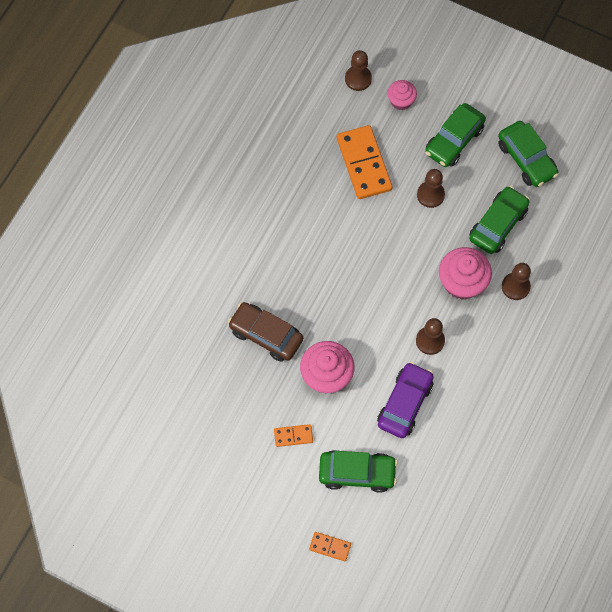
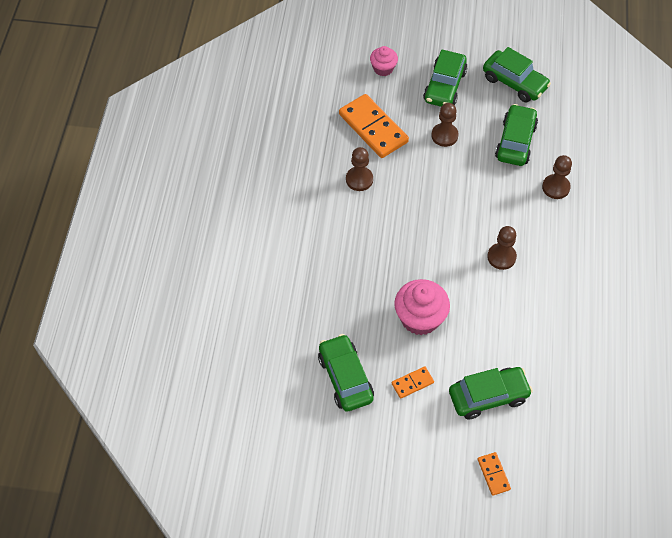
camera: 20 degrees left, 10 degrees down
(234, 409) = (345, 378): none -> green car
(266, 335) = (346, 301): brown car -> none
(330, 546) = (493, 474): orange domino -> orange domino turned 75 degrees clockwise
(358, 79) = (337, 62): brown pawn -> brown pawn (359, 179)
(405, 403) = (504, 319): purple car -> none
(462, 282) = (507, 199): pink cupcake -> none

